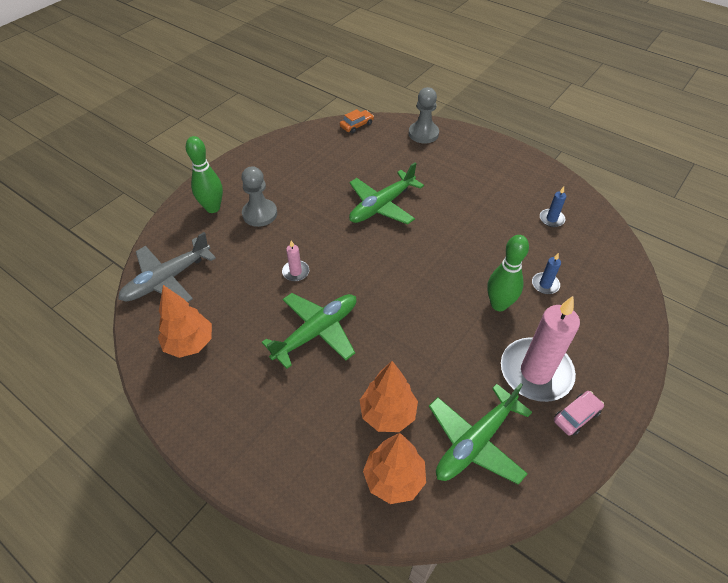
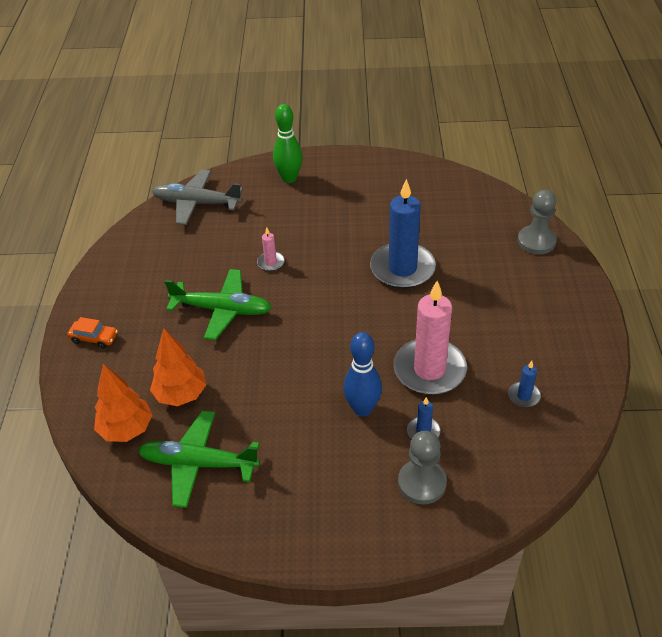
camera: 55 degrees right, 5 degrees down
(189, 343) = (151, 251): orange tree -> none
(260, 214) = (311, 206): grey pawn -> grey pawn (422, 483)
(356, 125) = (490, 193): orange car -> orange car (94, 338)
(382, 205) = (402, 268): green plane -> blue candle
(499, 304) = (362, 409): green bowling pin -> blue bowling pin
(536, 372) = (307, 472): pink candle -> pink candle (429, 370)
(576, 416) = (282, 524): pink car -> none

